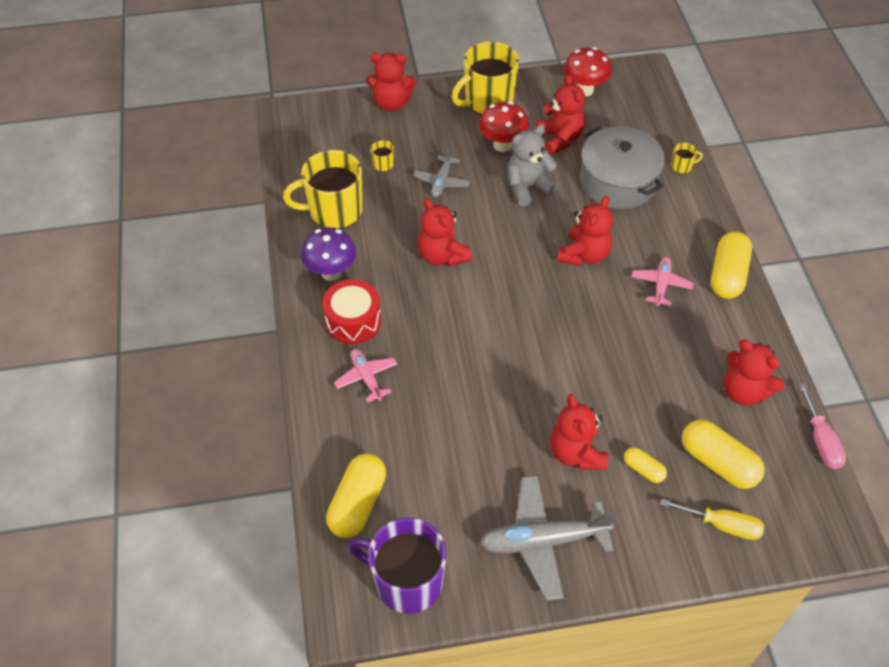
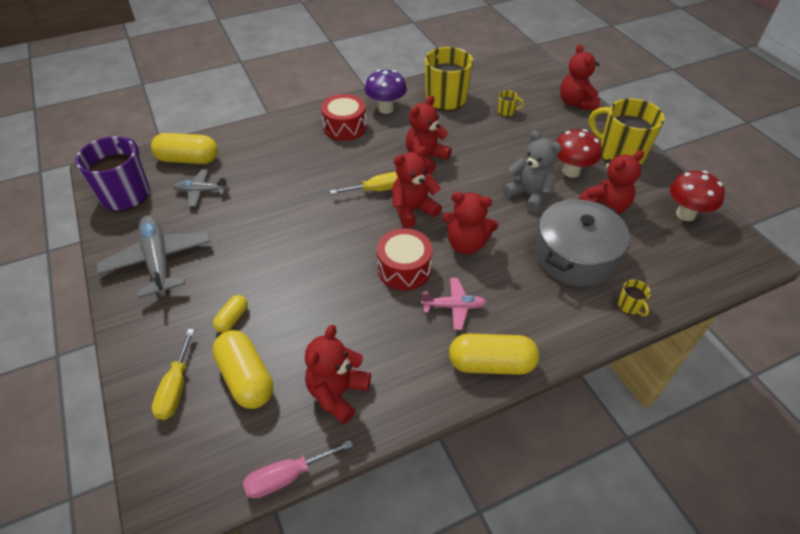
camera: 75 degrees right, 5 degrees down
(366, 377) = (295, 143): pink plane -> none
(441, 181) = (506, 144): grey plane -> grey plane (201, 191)
(481, 310) = (378, 190): none -> yellow screwdriver
(576, 453) = (244, 270): red teddy bear -> red teddy bear (413, 210)
(606, 312) = (404, 269): none -> red drum
(718, 463) = (246, 378): yellow capsule -> yellow capsule turned 60 degrees counterclockwise

